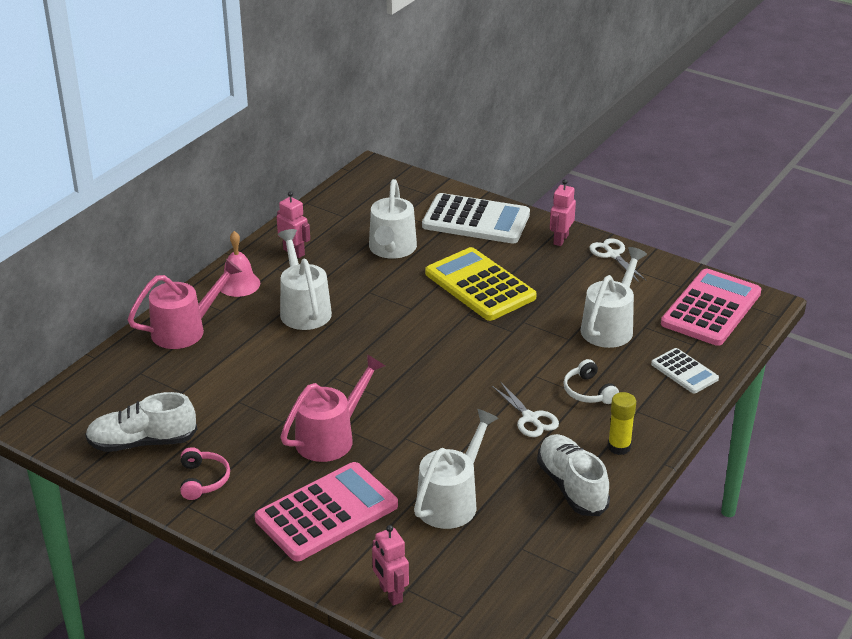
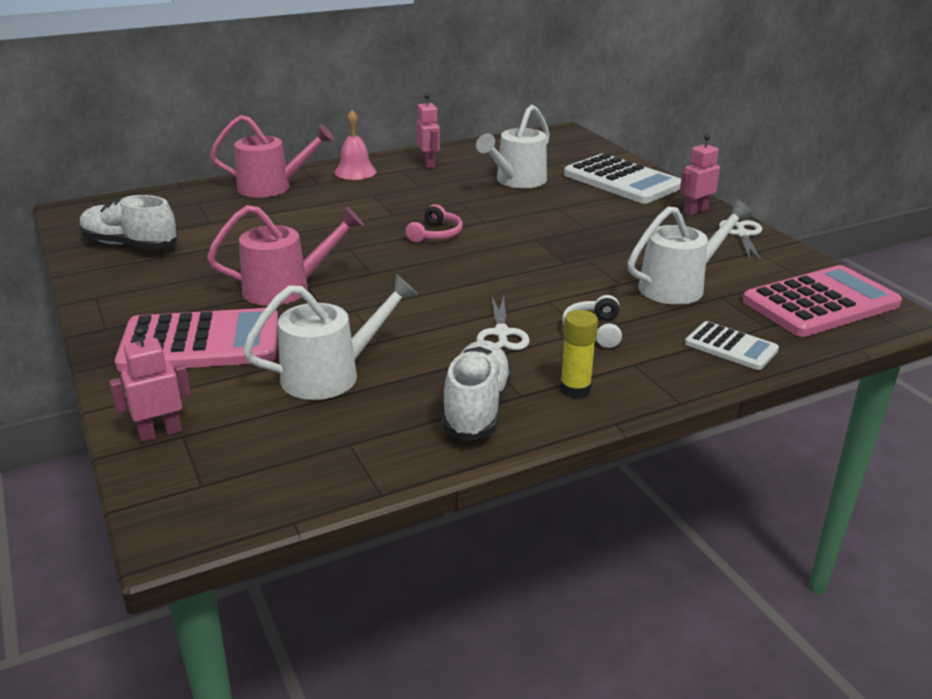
camera: 30 degrees right, 5 degrees down
(203, 480) = (136, 284): pink headphones -> pink headphones (435, 234)
(303, 309) = (386, 199): white watering can -> none
(390, 594) = (160, 433): pink robot -> pink robot turned 60 degrees clockwise
(480, 285) = (572, 223): yellow calculator -> none
(684, 371) = (731, 347): white calculator -> white calculator turned 45 degrees counterclockwise

